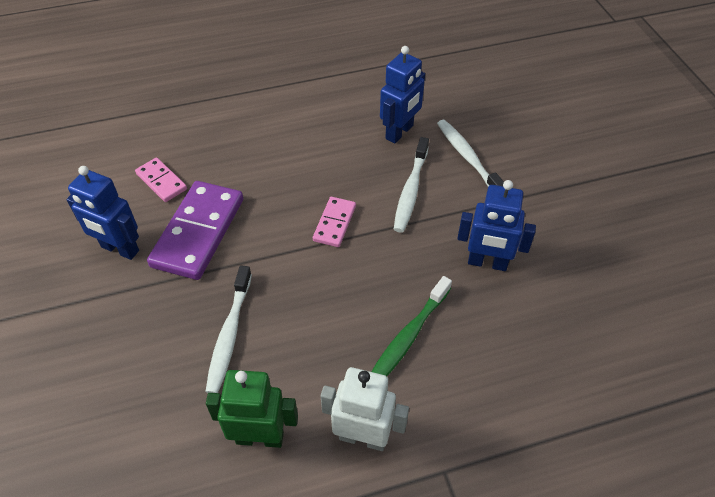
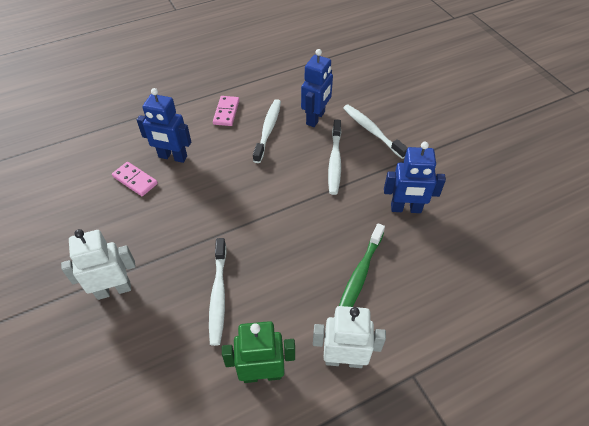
camera: 10 degrees left, 0 degrees up
(109, 309) = (114, 290): none -> white robot
(119, 249) = (112, 239): blue robot -> blue robot (172, 157)
(198, 232) = (175, 217): purple domino -> none
(334, 223) = (282, 194): pink domino -> pink domino (226, 112)
(336, 140) = (268, 130): none -> white toothbrush

